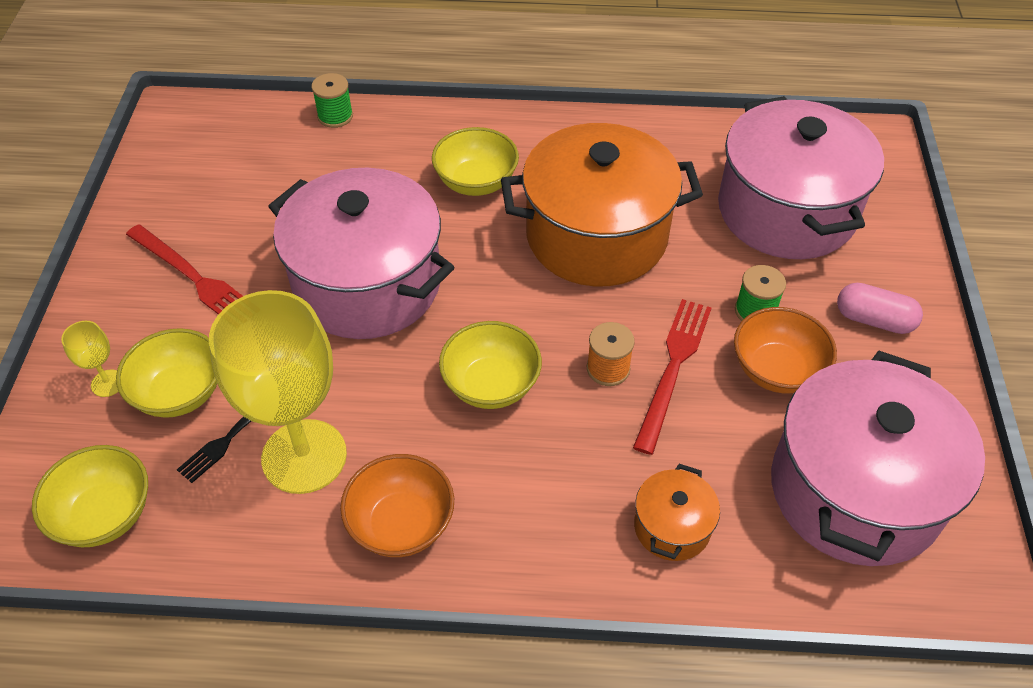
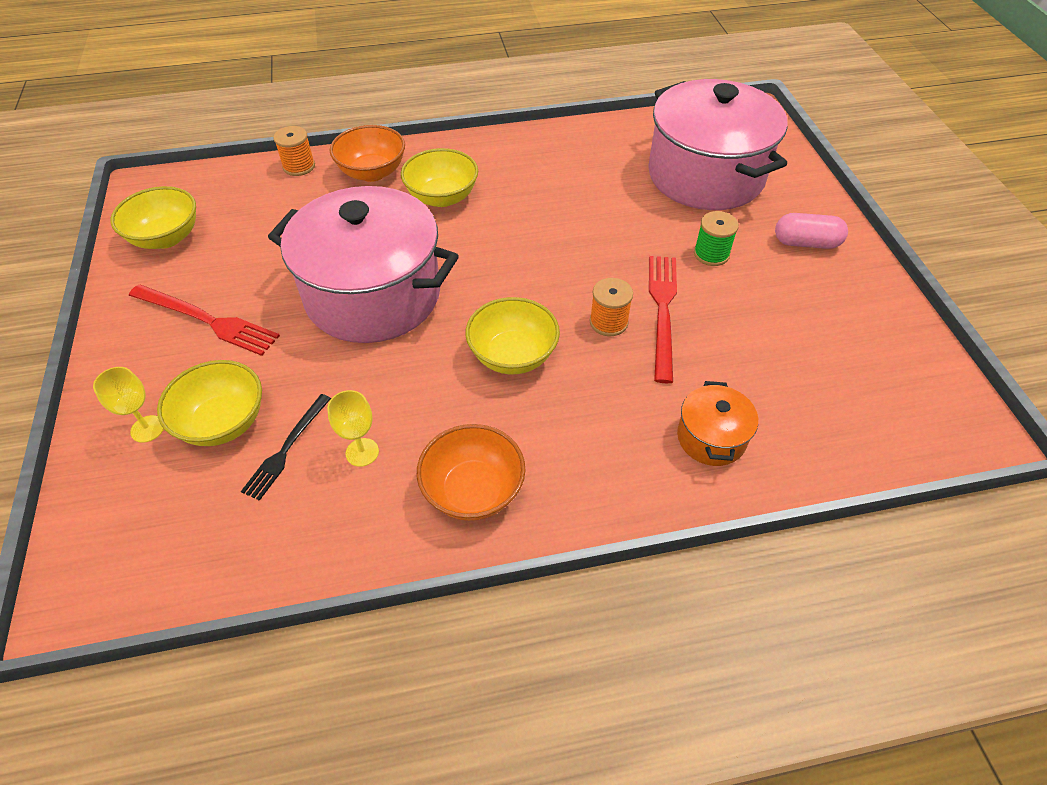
camera: 15 degrees left, 0 degrees up
(105, 514) = (179, 549): yellow bowl -> yellow bowl (166, 238)
(304, 456) = (362, 452): yellow goblet -> yellow goblet, size x0.41
(335, 116) = (299, 166): green spool -> orange spool
(596, 236) = (560, 221): orange pot -> none
(776, 370) = (746, 295): orange bowl -> orange bowl (372, 172)
(855, 490) = (846, 375): pink pot -> none

